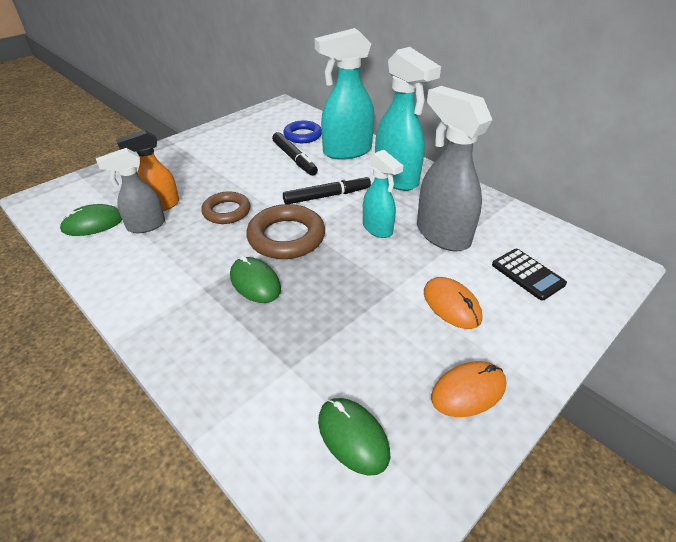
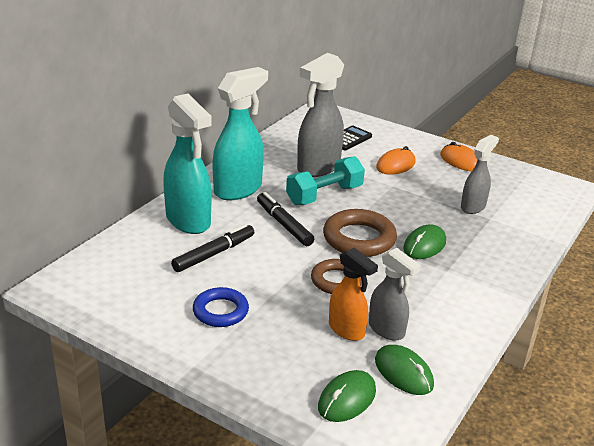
camera: 105 degrees left, 10 degrees down
(303, 135) = (152, 255): blue ring -> blue ring (220, 311)
(324, 358) = (473, 207): none -> grey spray bottle
(353, 437) = (517, 193): green mouse -> green mouse (347, 399)
(378, 229) = (324, 195): turquoise spray bottle -> turquoise dumbbell

